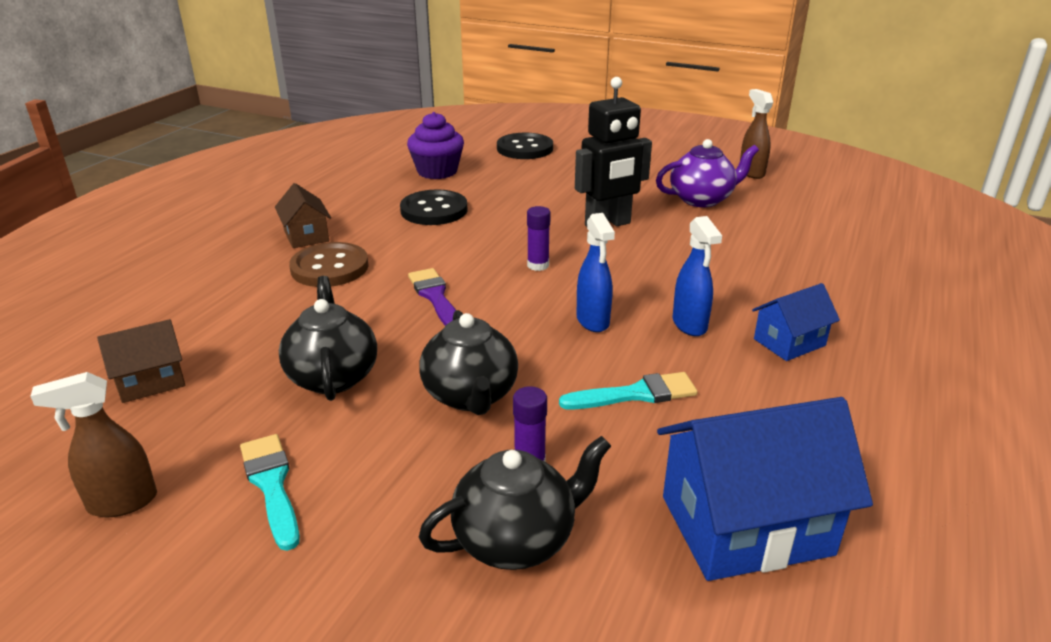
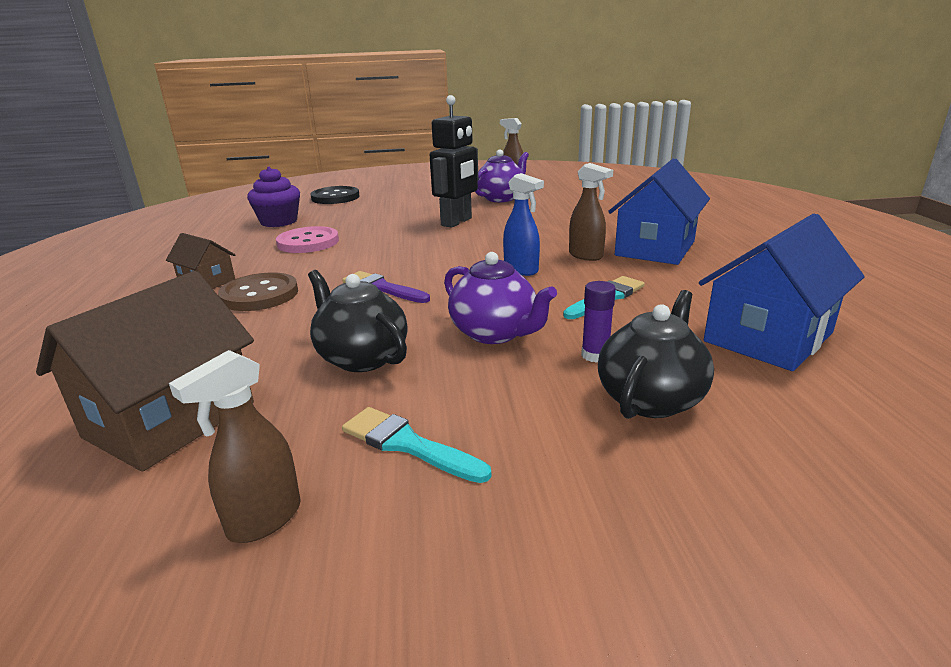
camera: 30 degrees left, 5 degrees down
(151, 381) = (170, 419): brown house -> brown house, size x1.84
(434, 210) = (308, 242): black button -> pink button
(470, 396) = (495, 333): black teapot -> purple teapot
(538, 265) = (438, 252): purple glue stick -> none
(689, 325) = (586, 256): blue spray bottle -> brown spray bottle
(789, 342) = (655, 248): blue house -> blue house, size x1.84

